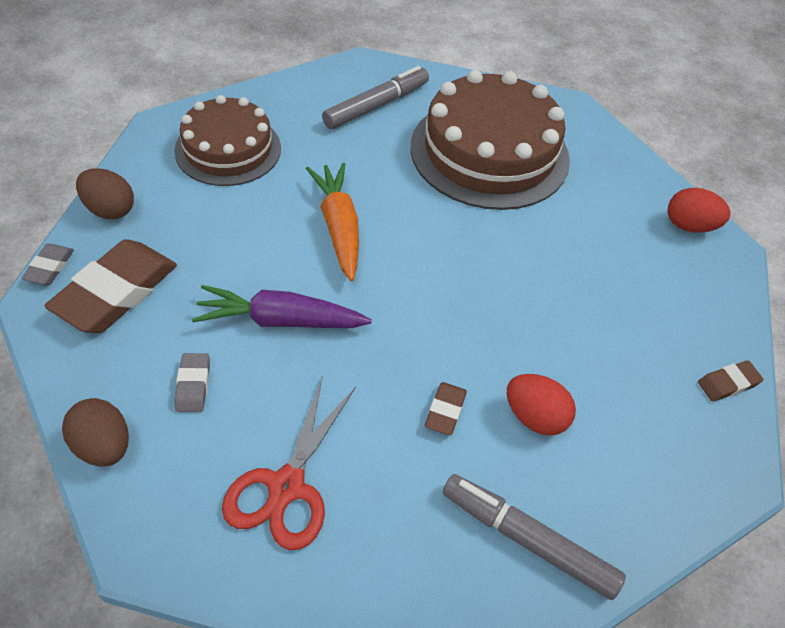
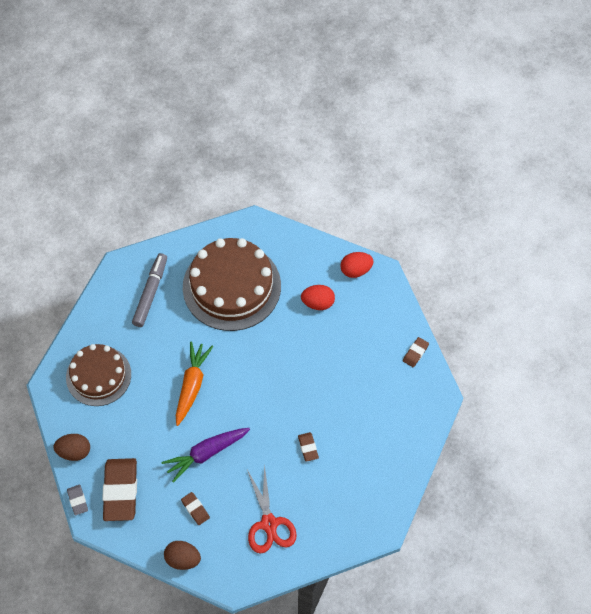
camera: 30 degrees left, 10 degrees up
(193, 385) = (195, 509): grey eraser -> brown eraser
(338, 226) = (192, 385): orange carrot -> orange carrot turned 60 degrees clockwise
(527, 539) = (375, 480): grey marker -> none
(534, 417) = (346, 425): red egg -> red egg (318, 303)

